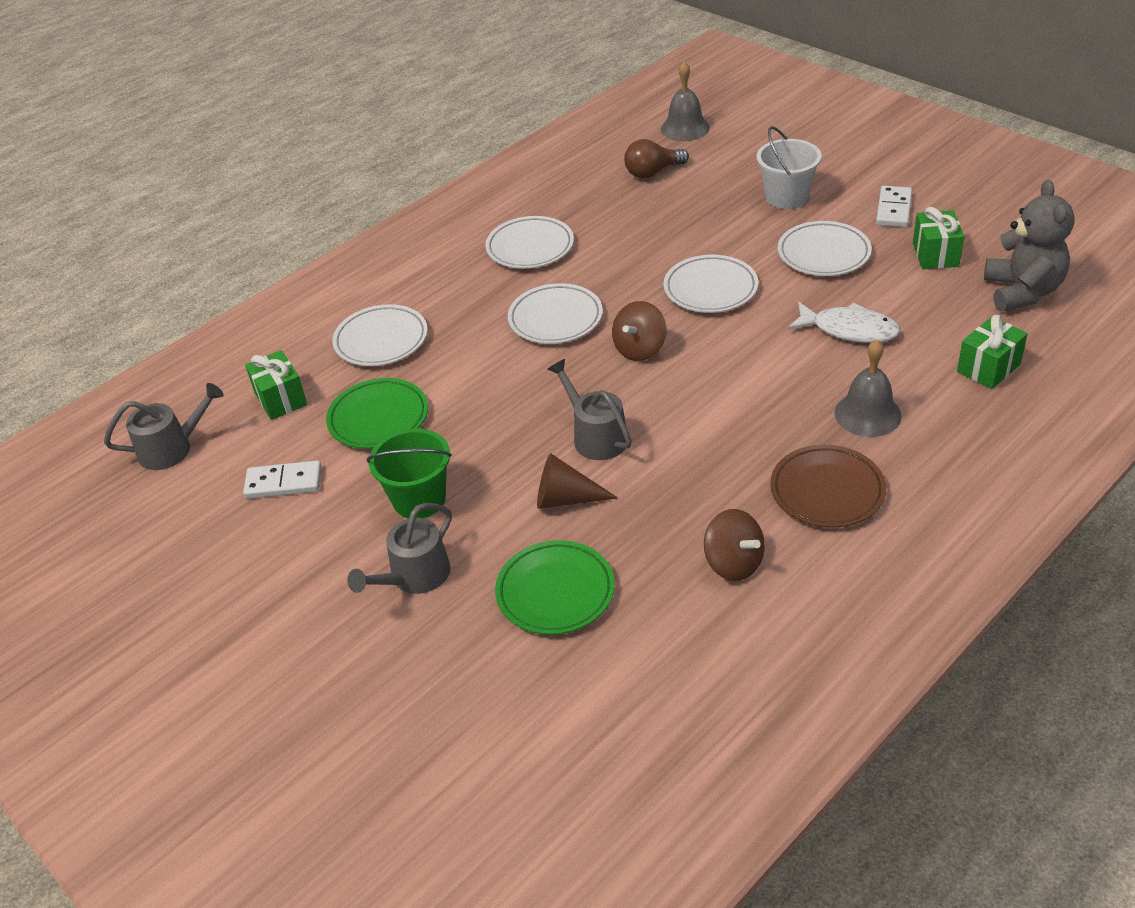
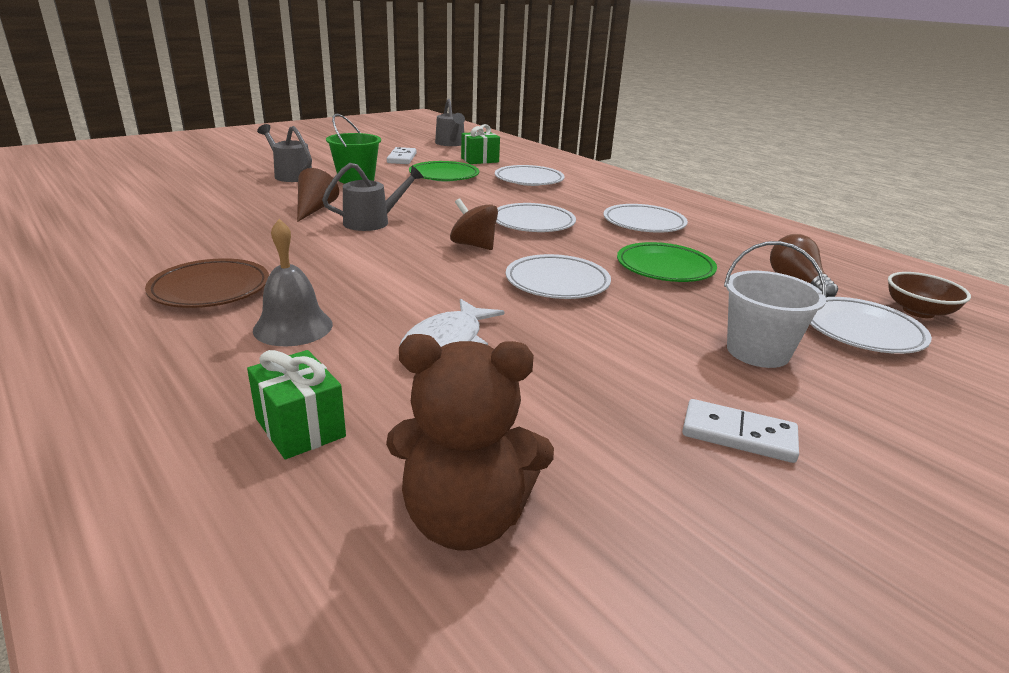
camera: 90 degrees right, 15 degrees down
(555, 592) = (231, 200): green plate -> green plate (665, 268)
(685, 128) = (918, 311): grey bell -> brown bowl
(733, 563) = (181, 246): brown spinning top -> none
(823, 254) = (615, 354): white plate -> white plate (861, 331)
(935, 254) = (600, 447): green gift -> none
(1022, 292) = (465, 519): grey teddy bear -> brown teddy bear

